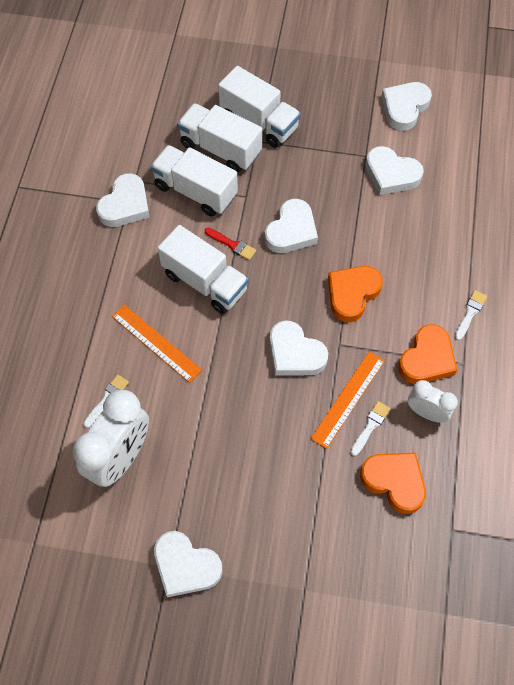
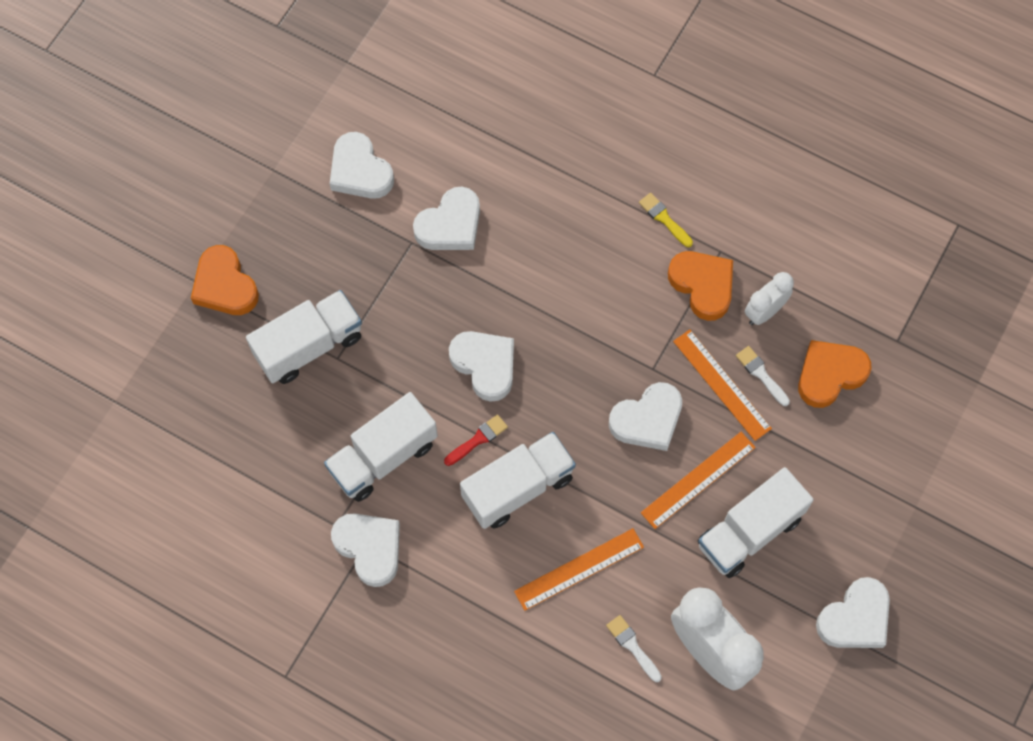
camera: 70 degrees left, 5 degrees up
(220, 149) = (331, 406): white truck -> white truck (749, 531)
(260, 405) = (698, 480): none -> orange ruler
(352, 294) = (595, 331): orange heart -> orange heart (225, 285)
(470, 313) = (664, 218): white brush -> yellow brush

